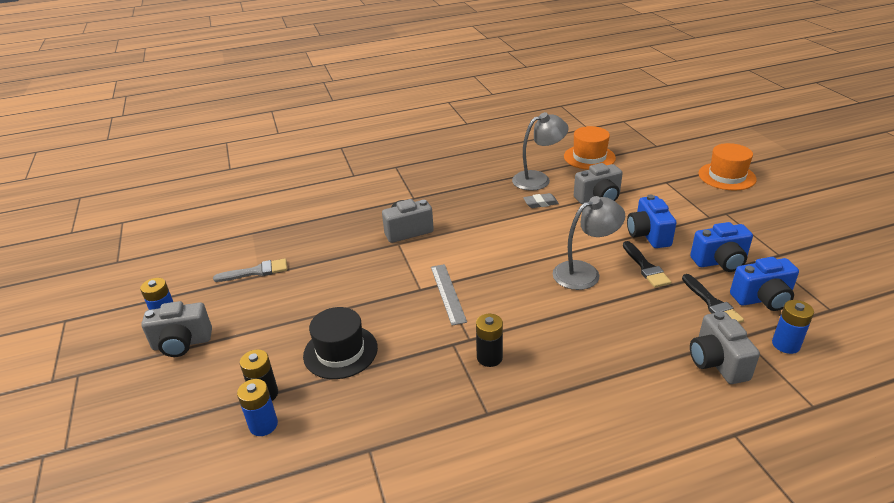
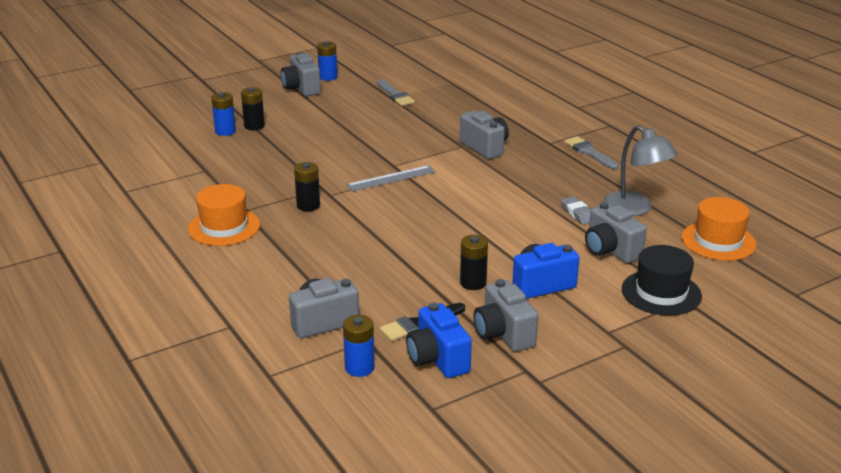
camera: 75 degrees right, 5 degrees down
(340, 351) = (304, 144): black hat -> black hat (661, 293)
(440, 183) = (589, 152): none -> grey brush
(584, 272) = (449, 246): grey lamp -> none
(646, 267) = (473, 283): black brush -> black battery
(720, 262) = (503, 334): blue camera -> grey camera
(726, 176) = (736, 353): orange hat -> orange hat (224, 227)

